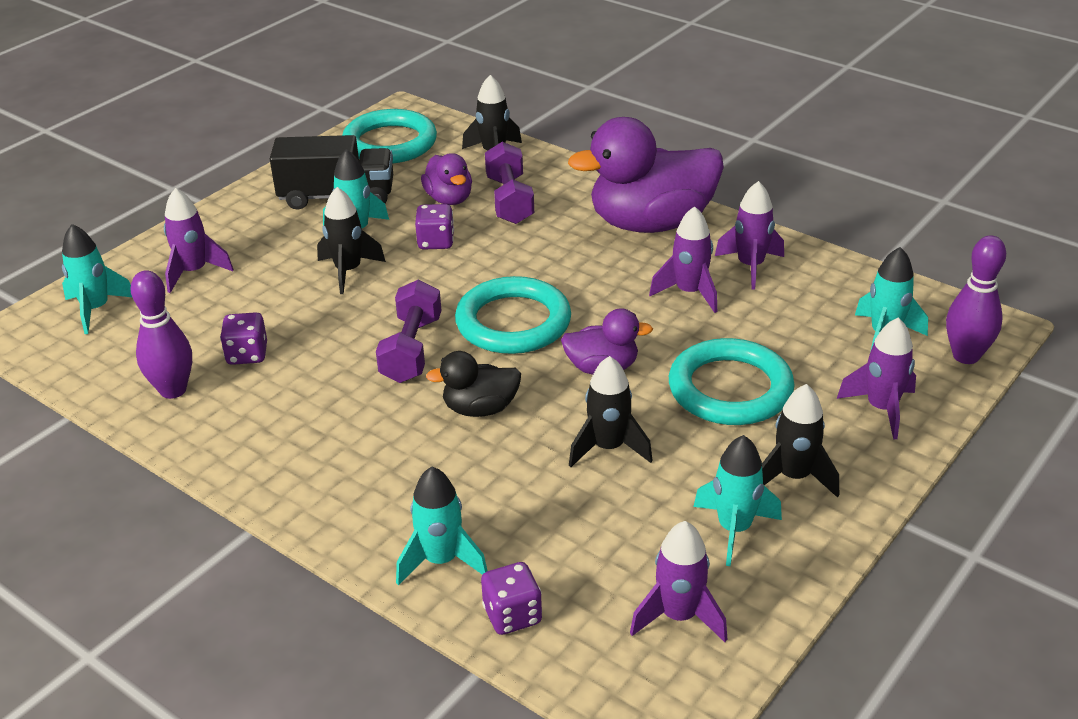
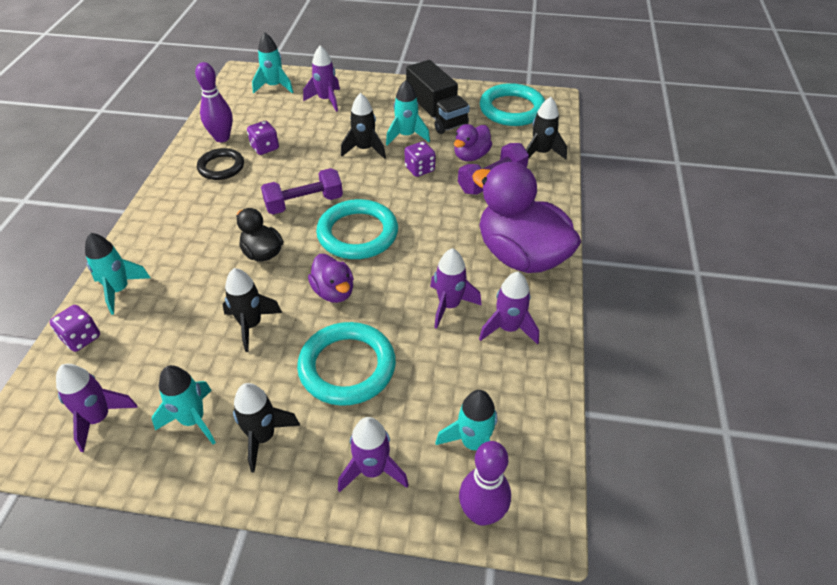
camera: 60 degrees right, 10 degrees up
(248, 406) = (221, 167): none -> black ring

